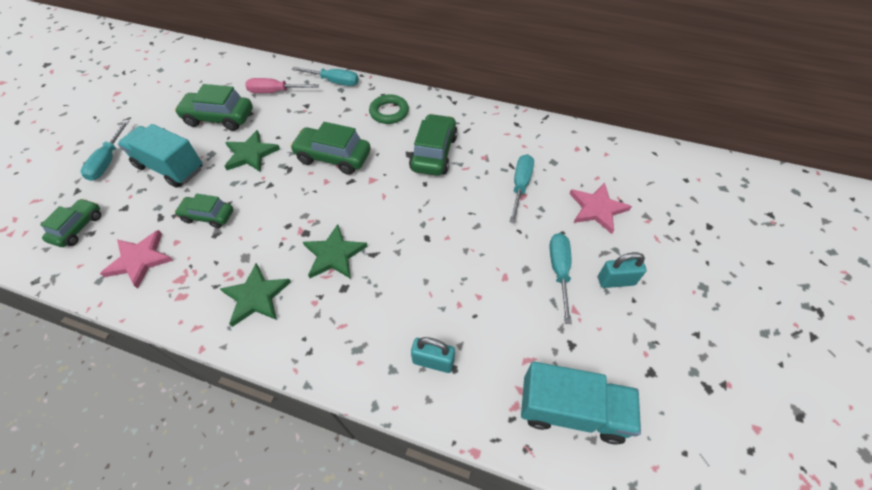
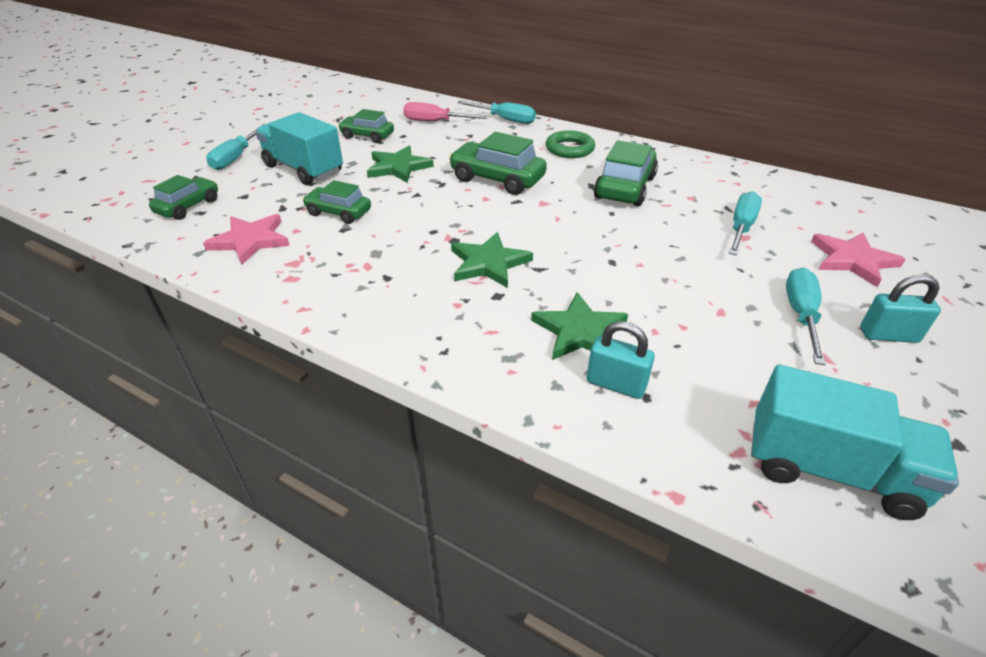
camera: 10 degrees right, 15 degrees down
(219, 118) = (367, 136): green car -> green car, size x0.64
(256, 296) = (383, 289): green star -> green star (580, 331)

